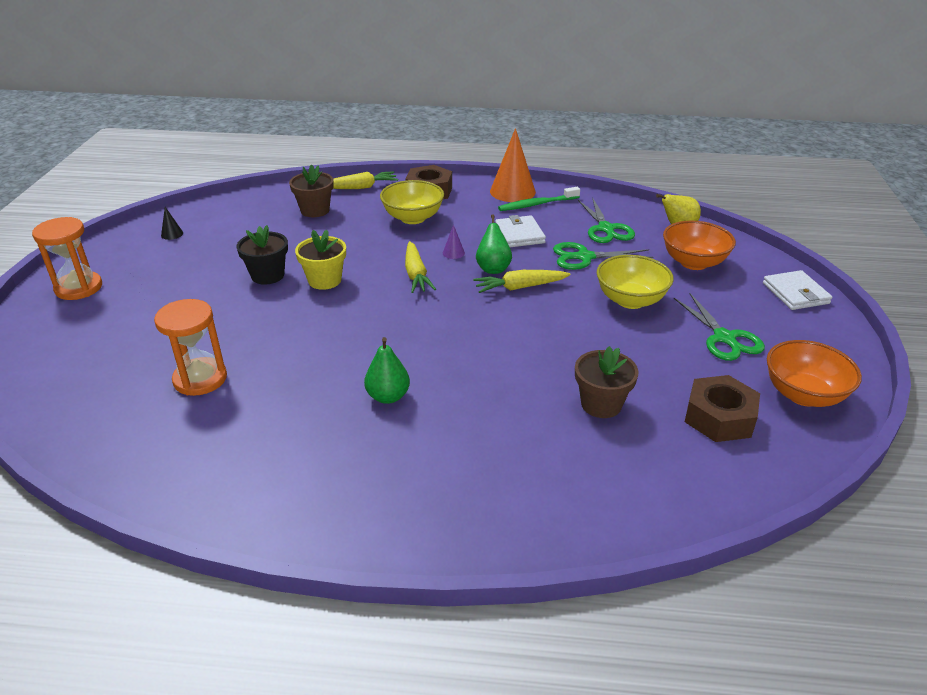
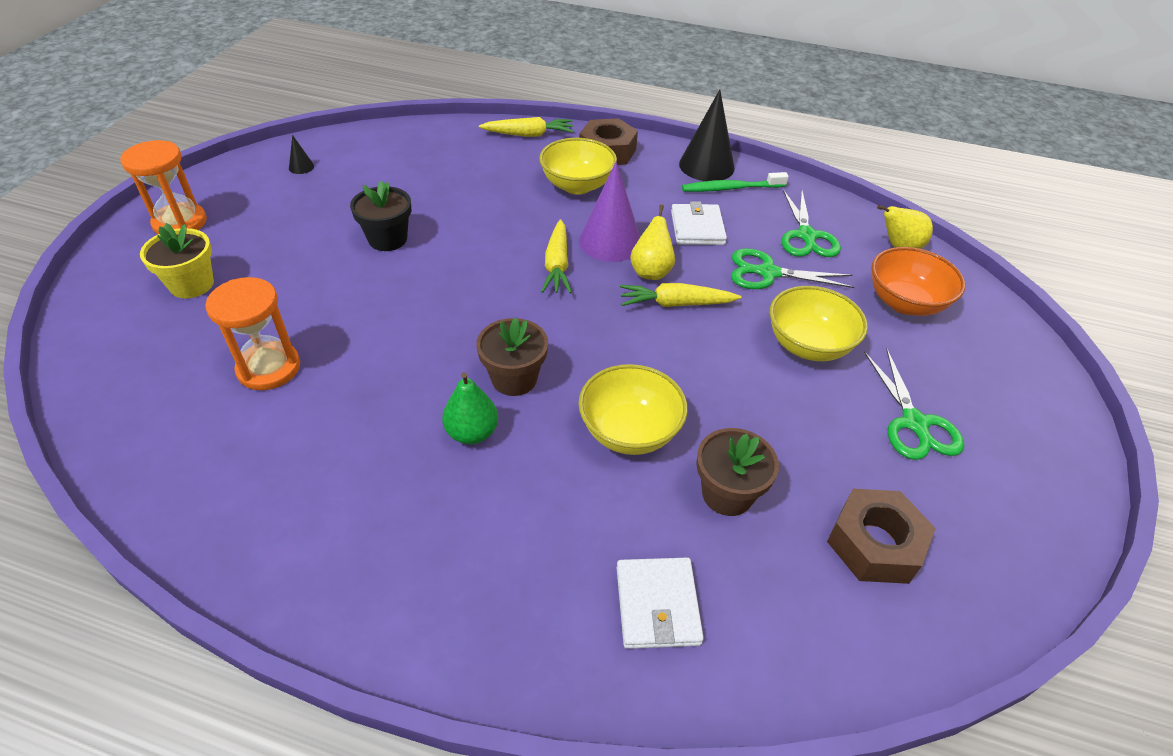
camera: 10 degrees right, 10 degrees up
(315, 210) = (468, 158): brown flower pot -> brown flower pot (514, 379)
(324, 280) = (449, 256): yellow flower pot -> yellow flower pot (192, 284)
(453, 253) = (610, 241): purple cone -> purple cone, size x2.34
(493, 268) = (651, 271): green pear -> yellow pear
(512, 191) = (706, 166): orange cone -> black cone
(513, 376) = (629, 432): none -> yellow bowl
(795, 293) = (1028, 371): white wallet -> white wallet (657, 605)
(803, 394) = (997, 530): orange bowl -> none

